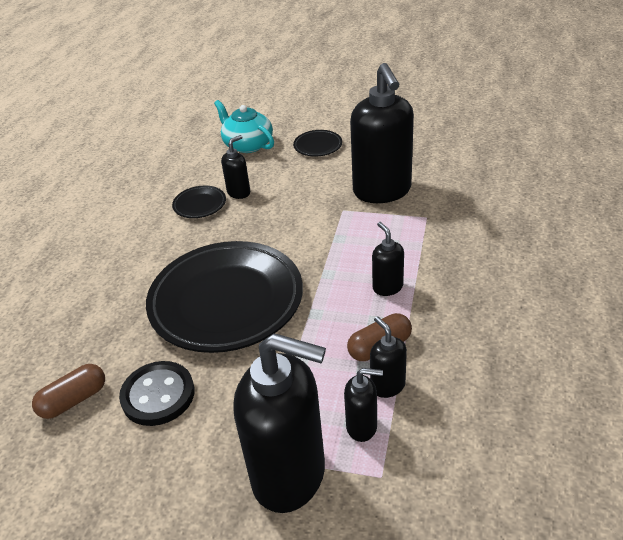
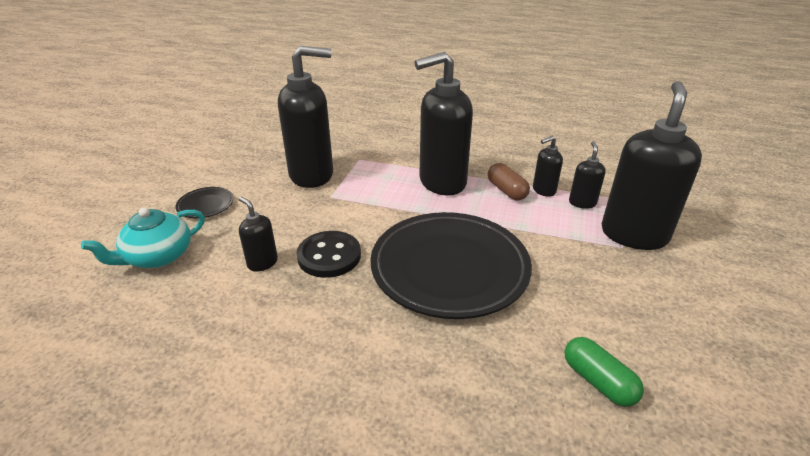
camera: 90 degrees left, 5 degrees down
(74, 400) = (598, 381): brown capsule -> green capsule
(158, 395) = (576, 311): black button -> black button (329, 256)
(199, 205) = (270, 295): black plate -> none
(387, 287) = (442, 182): black soap dispenser -> black soap dispenser, size x2.19

